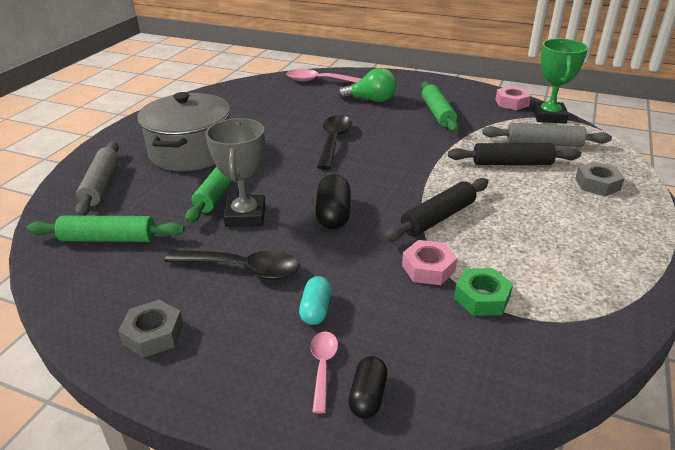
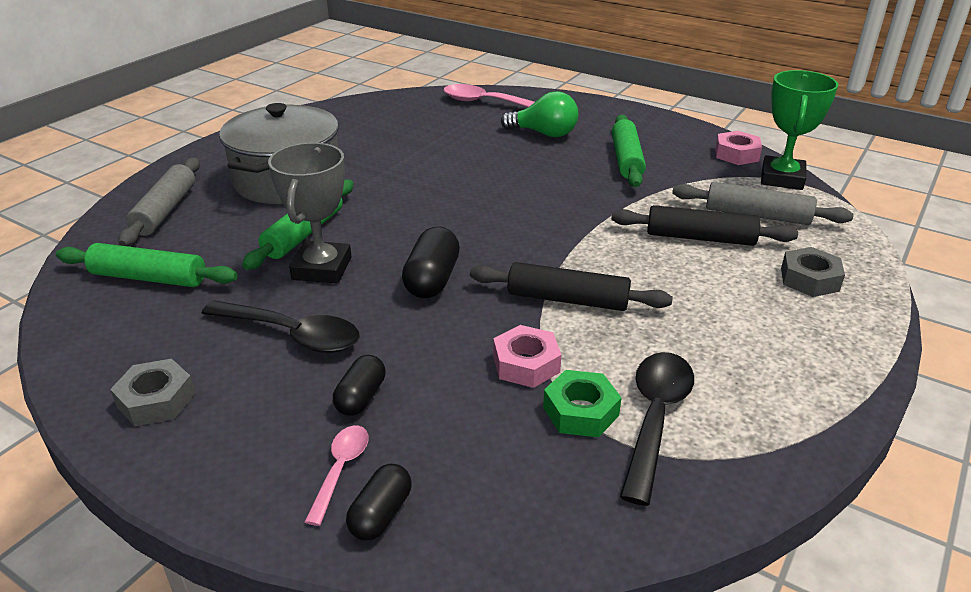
camera: 10 degrees right, 0 degrees up
(316, 310) = (361, 397): turquoise capsule -> black capsule
(334, 141) = (472, 184): black spoon -> black spoon (655, 418)
(438, 218) = (567, 299): black rolling pin -> black rolling pin turned 45 degrees clockwise

